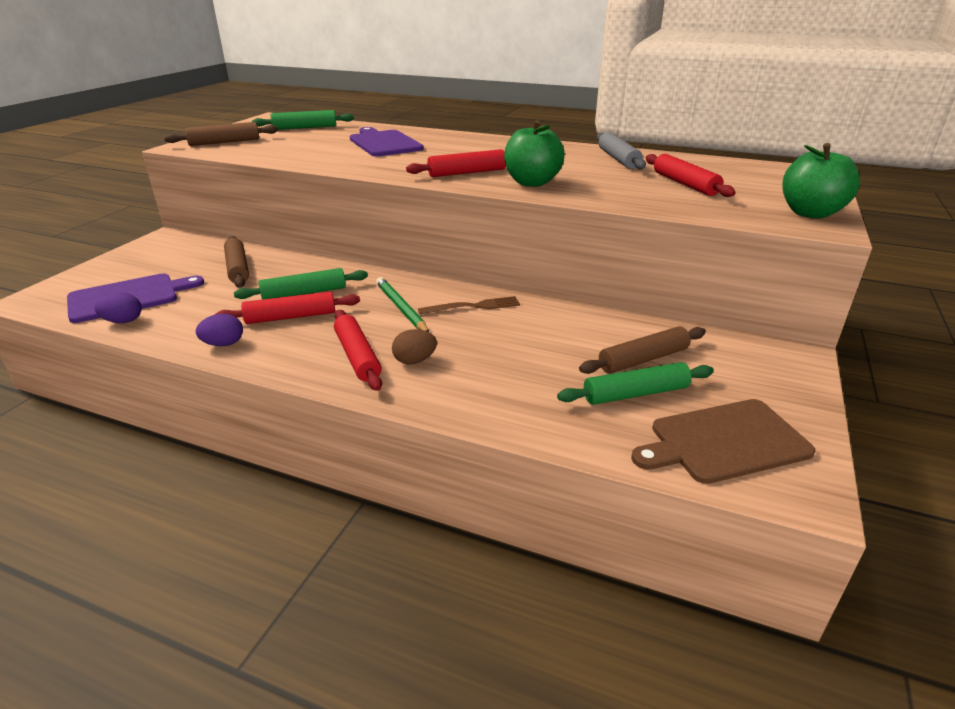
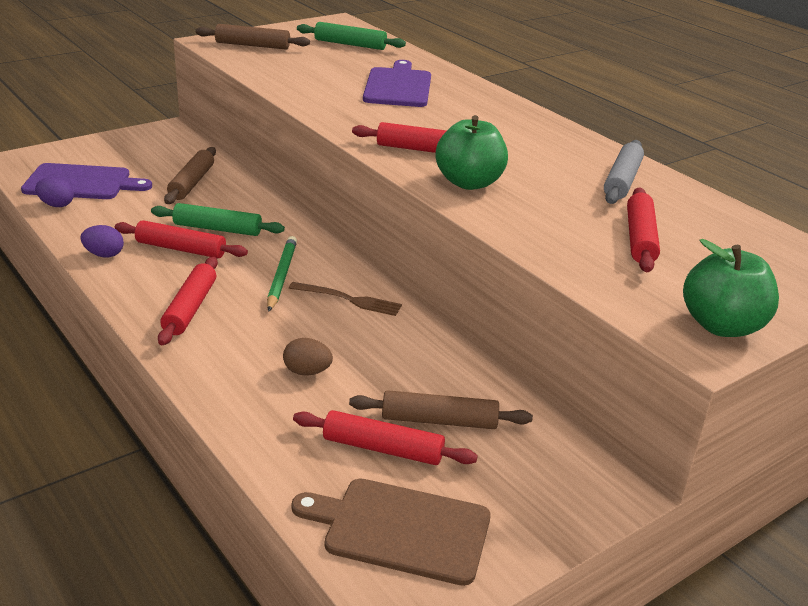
camera: 30 degrees right, 0 degrees up
(415, 361) = (231, 332): brown egg -> brown egg (307, 372)
(635, 394) = (382, 448): green rolling pin -> red rolling pin

